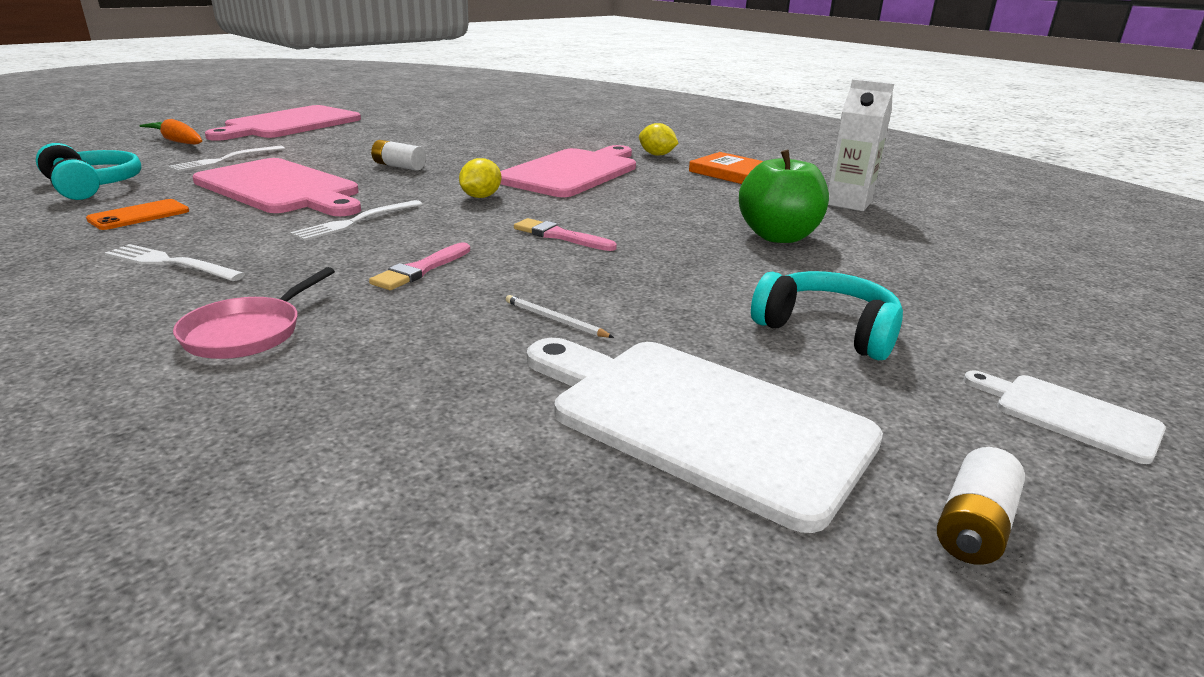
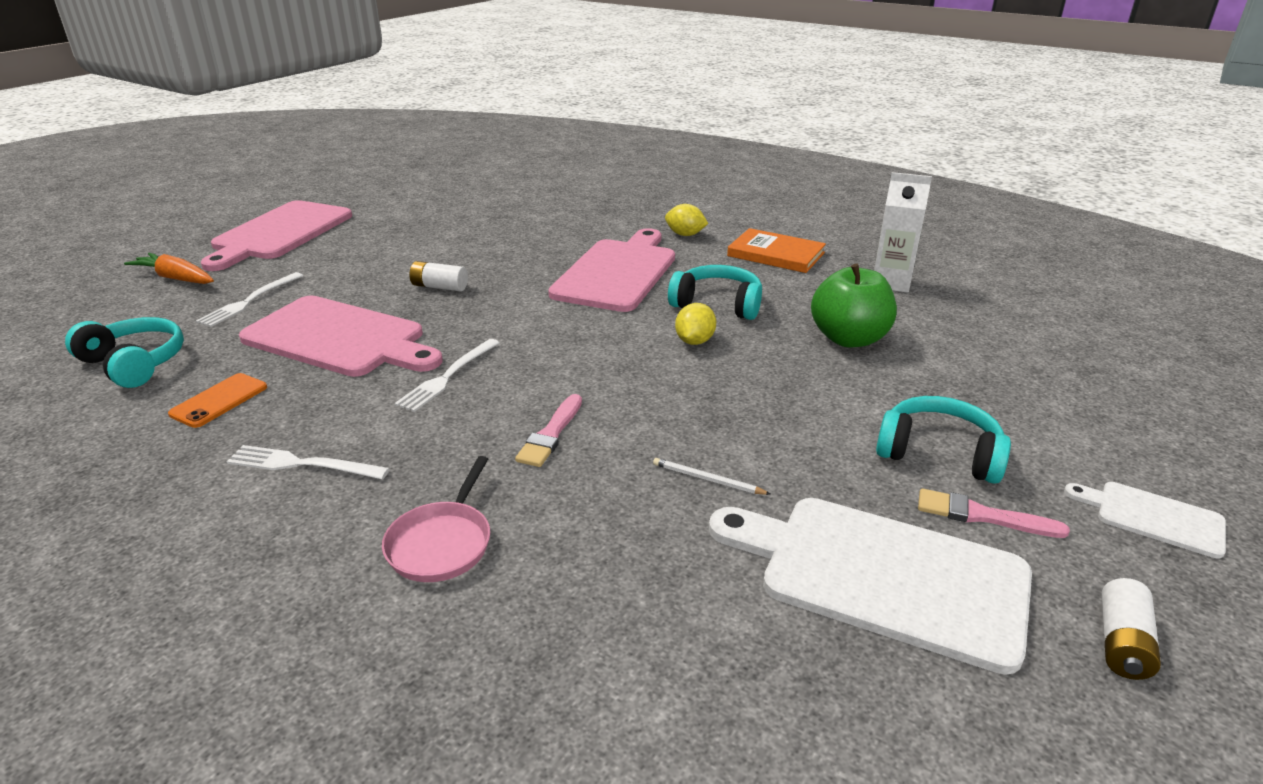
camera: 10 degrees left, 5 degrees up
(481, 197) = (548, 322): yellow lemon -> yellow lemon (694, 341)
(560, 236) = (654, 368): pink brush -> pink brush (982, 516)
(656, 201) = (717, 304): none -> turquoise headphones

